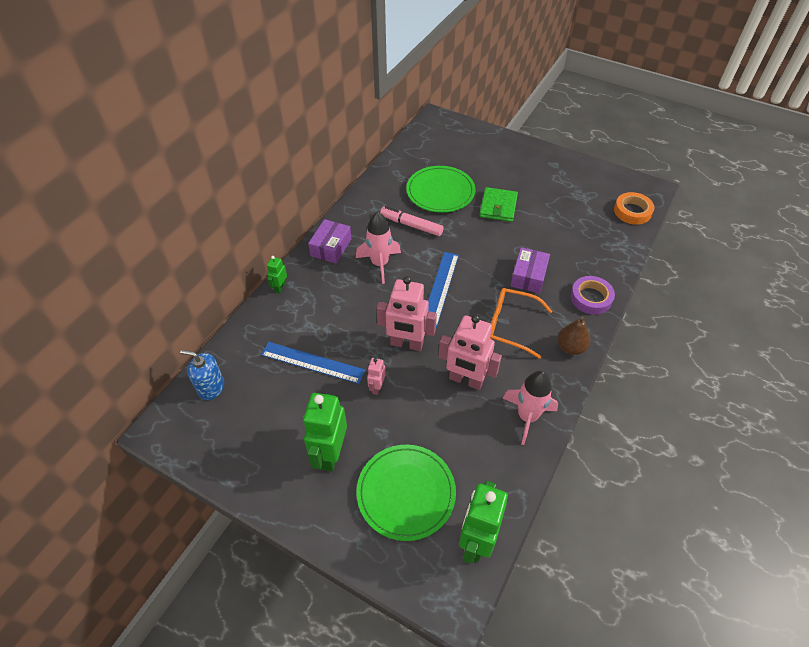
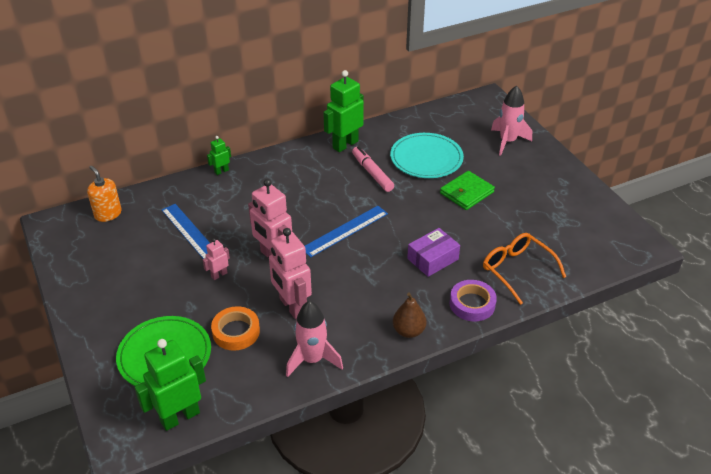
camera: 35 degrees right, 10 degrees down
(211, 387) = (108, 214): blue soap dispenser -> orange soap dispenser
(330, 454) = (140, 300): green robot -> green robot (345, 144)
(331, 247) = (289, 160): purple box -> none
(380, 264) = (314, 190): pink rocket -> pink rocket (507, 141)
(440, 192) = (426, 158): green plate -> turquoise plate
(510, 325) = (373, 287): orange glasses -> orange glasses (517, 270)
(632, 211) = (600, 255): orange tape -> orange tape (236, 332)

